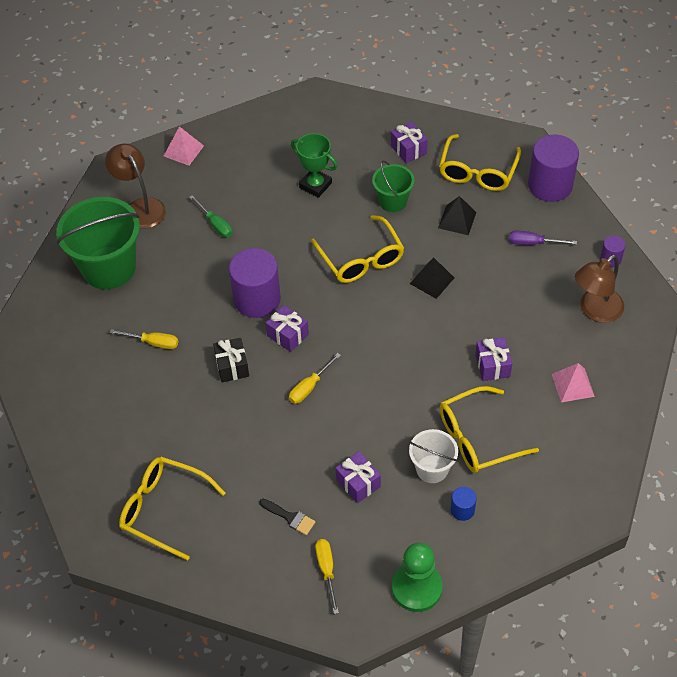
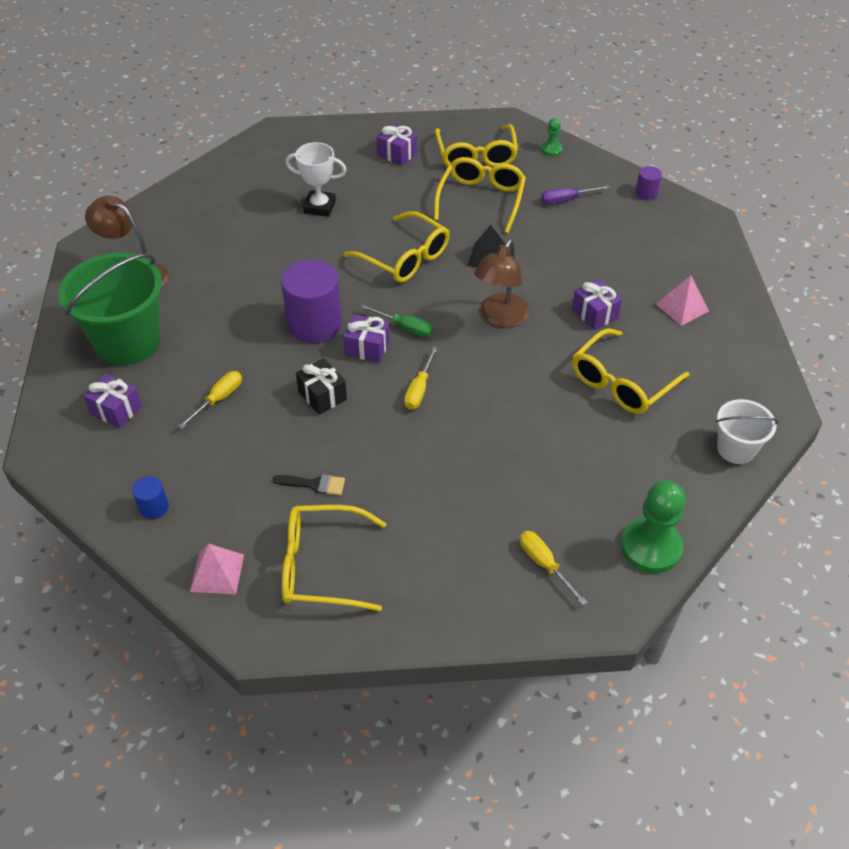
camera: 25 degrees left, 5 degrees down
(153, 342) = (218, 399): yellow screwdriver -> yellow screwdriver turned 45 degrees counterclockwise
(183, 151) = (158, 212): pink pyramid -> pink pyramid (217, 573)
(215, 224) = (230, 268): green screwdriver -> green screwdriver (405, 328)
(290, 517) = (472, 524): black brush -> black brush (314, 484)
(315, 185) = (319, 207): green trophy -> white trophy
(358, 483) = (526, 465): purple gift -> purple gift (116, 410)
(393, 201) = (407, 200): green bucket -> none
(432, 469) = (594, 426): white bucket -> white bucket (736, 449)
(457, 220) = (481, 200): black pyramid -> yellow glasses
(462, 510) = (649, 454): blue cylinder -> blue cylinder (154, 507)
(550, 185) = (551, 149): purple cylinder -> green pawn
(595, 311) = (661, 239): brown lamp -> brown lamp (500, 318)

